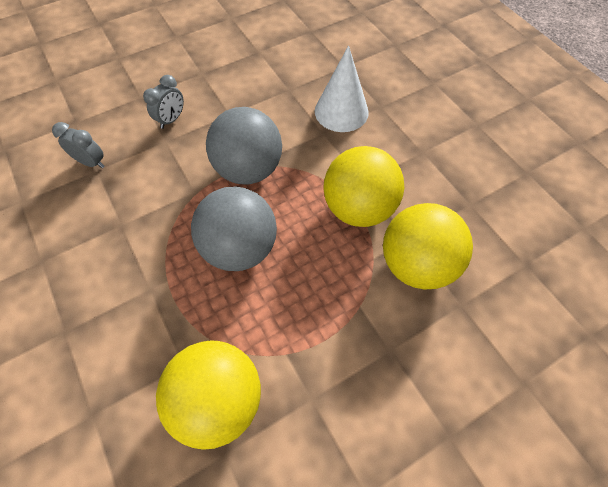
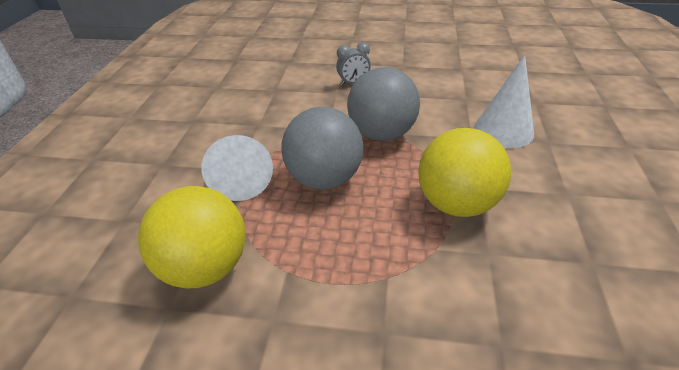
camera: 40 degrees right, 20 degrees down
(91, 162) = (277, 85): grey clock -> none
(163, 294) = (241, 177): none -> white cone
(416, 264) = (478, 278): yellow ball -> none

